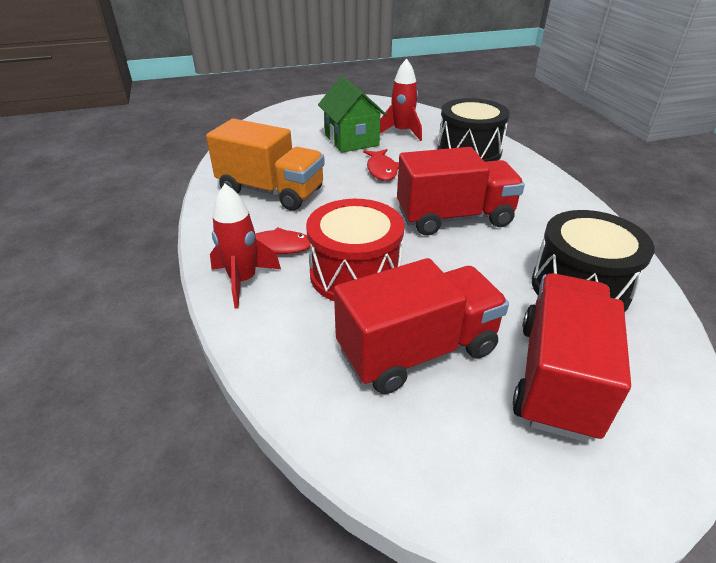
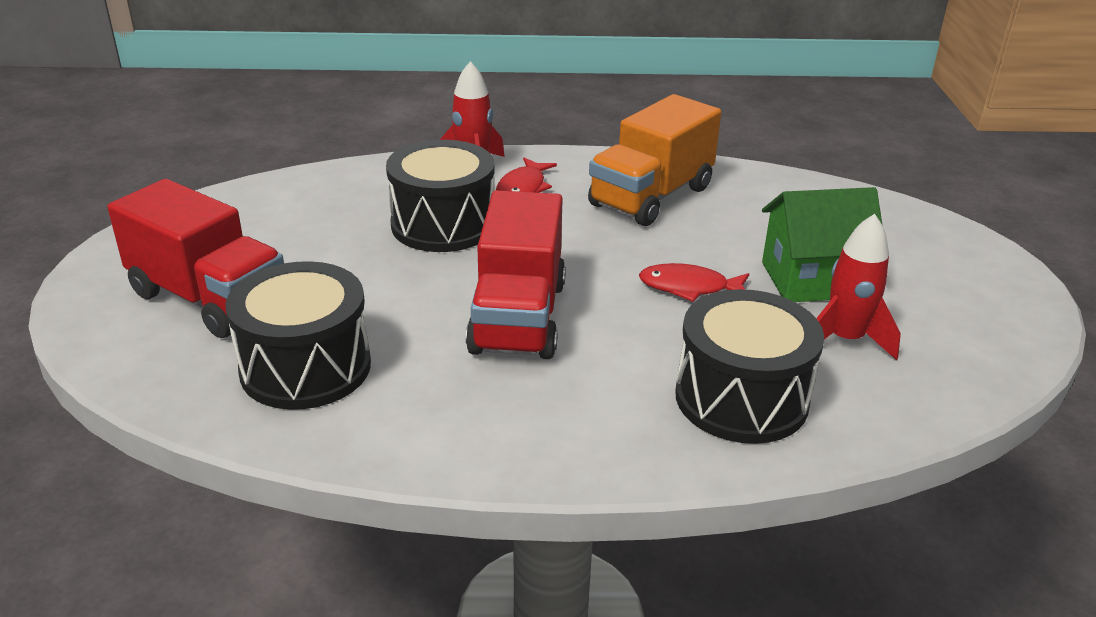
camera: 105 degrees right, 5 degrees down
(355, 274) = (443, 225): red drum -> black drum
(417, 350) = (308, 236): red truck -> none

